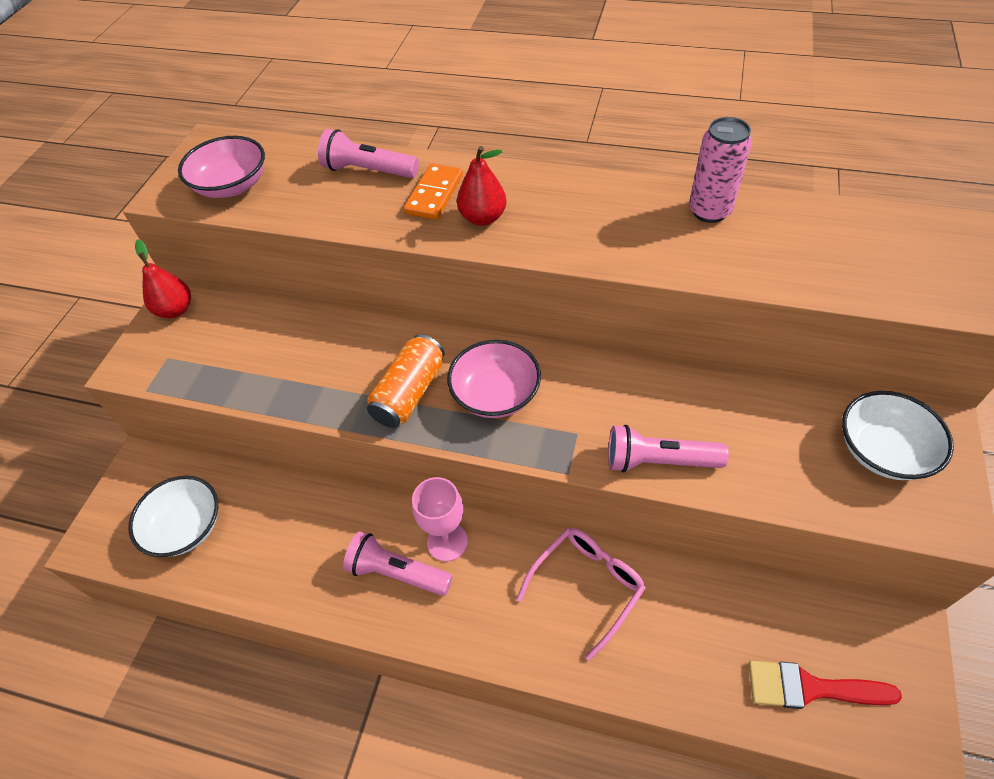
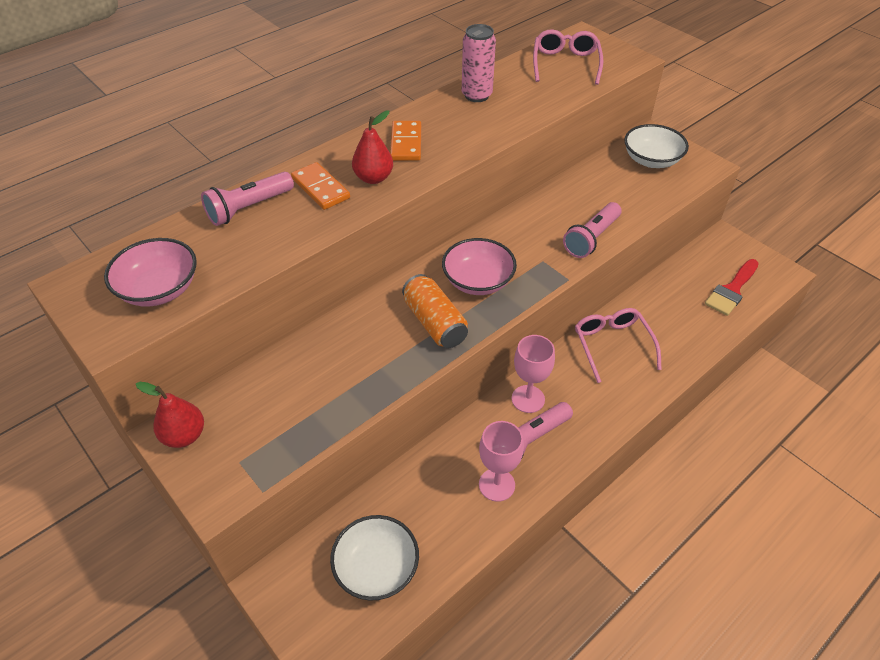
camera: 60 degrees left, 5 degrees down
(323, 573) = (496, 485): none -> pink goblet
(562, 208) = (406, 143): none -> orange domino
(876, 248) = (565, 64): none -> pink glasses

